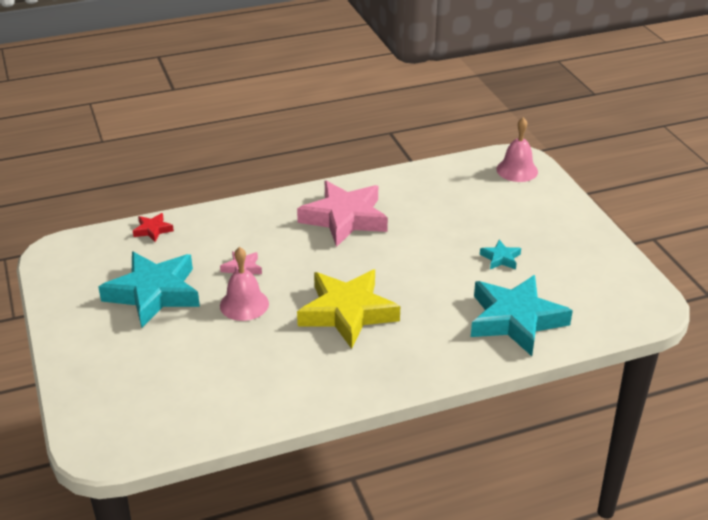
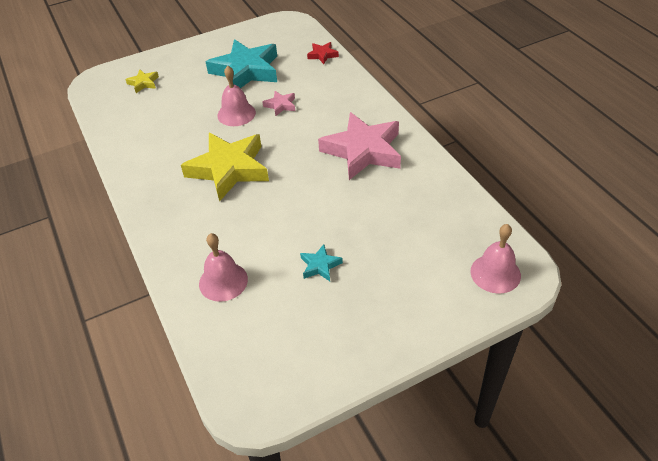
camera: 85 degrees right, 10 degrees up
(132, 392) = (143, 83): none -> yellow star
(515, 320) = (223, 281): turquoise star -> pink bell

